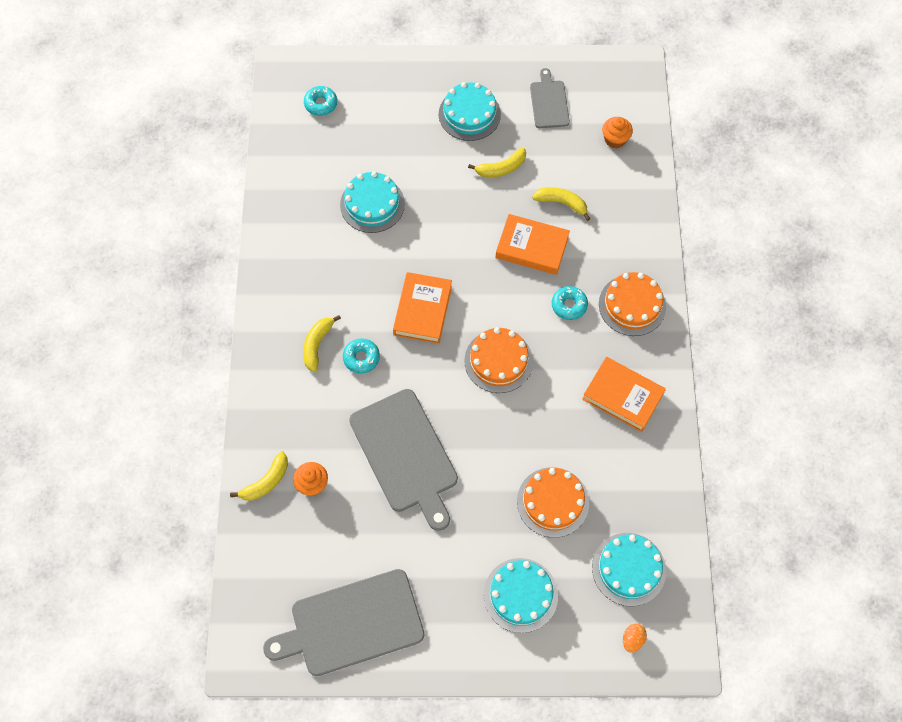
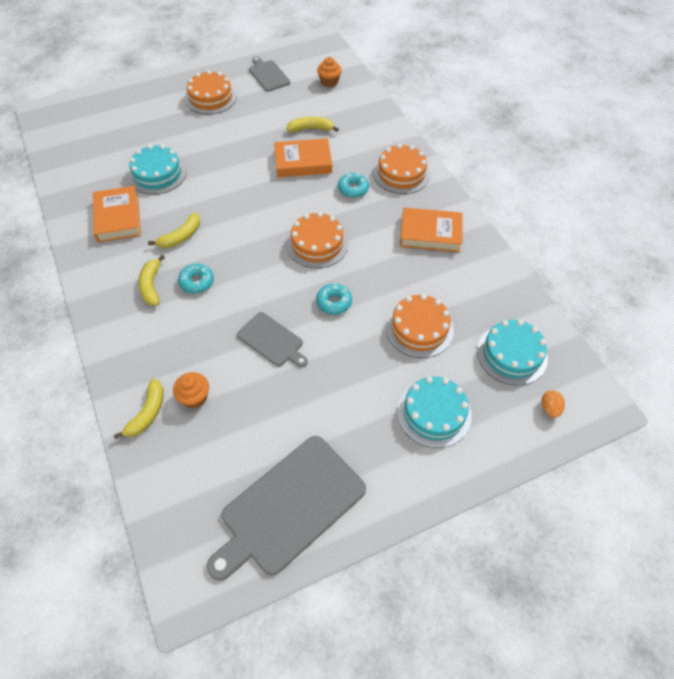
camera: 25 degrees left, 10 degrees down
(321, 104) = (85, 124): turquoise donut -> turquoise donut (334, 302)
(405, 454) = (272, 340): grey cutting board -> grey cutting board, size x0.54
(422, 310) = (235, 230): orange book -> orange book (118, 218)
(469, 114) = (210, 97): turquoise cake -> orange cake
(501, 168) = (252, 122): yellow banana -> yellow banana (181, 236)

